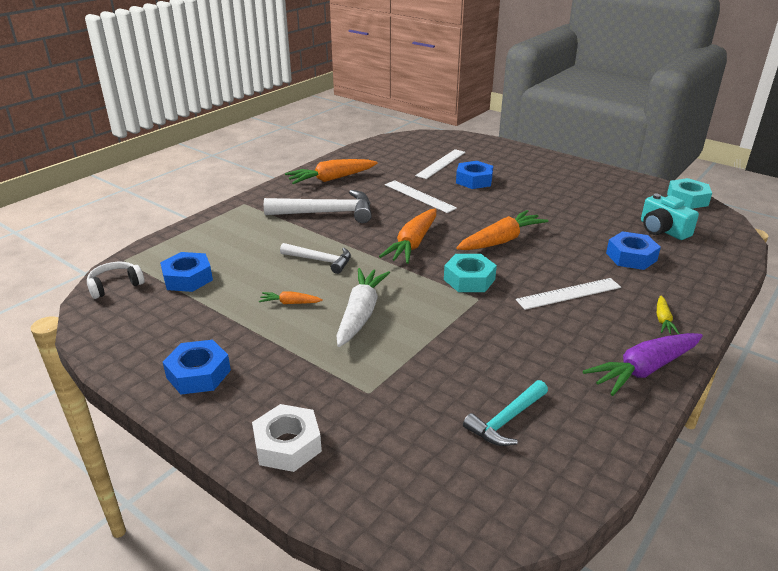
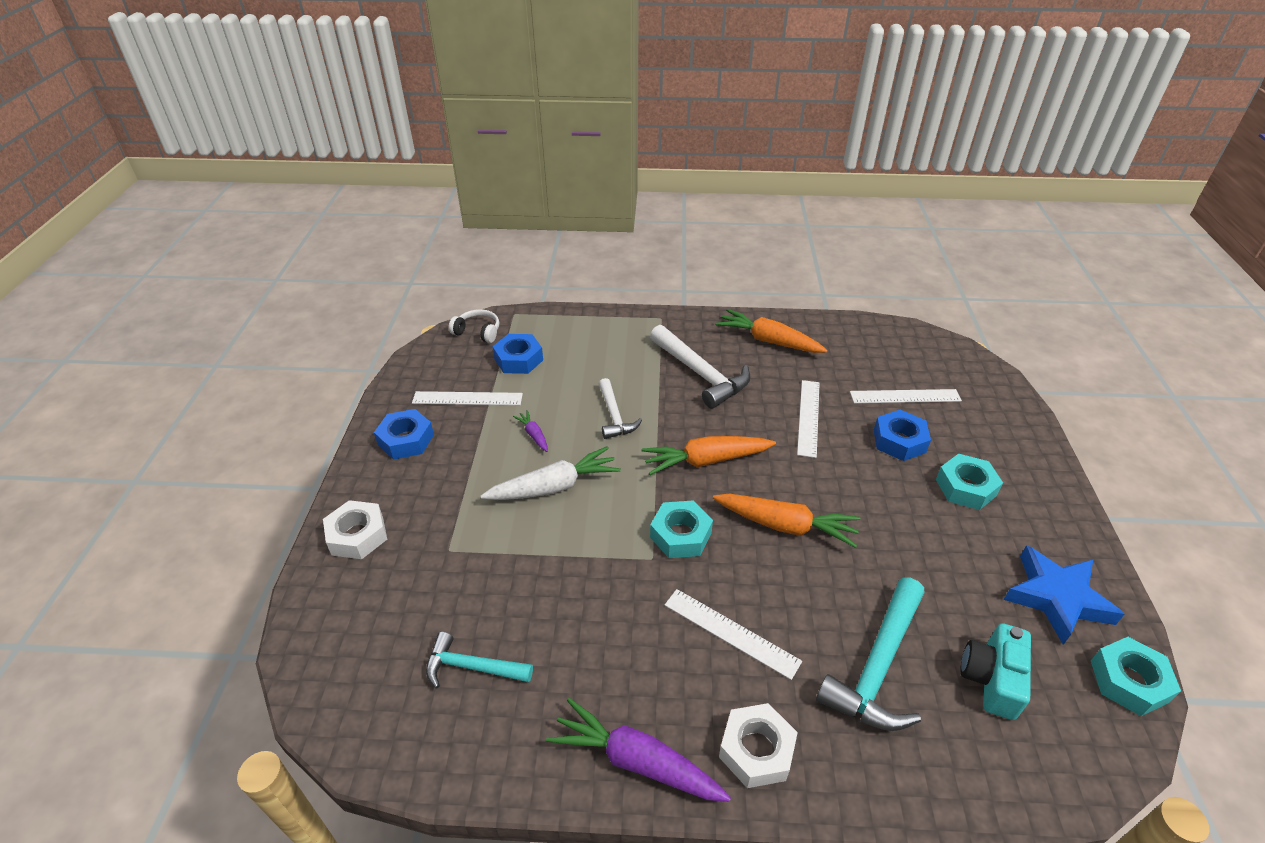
camera: 55 degrees right, 10 degrees up
(196, 321) = (467, 399): none -> white ruler
(290, 303) = (533, 435): orange carrot -> purple carrot
(529, 179) = (965, 487): none -> turquoise nut
(625, 192) = (1056, 598): none -> blue star
(631, 257) = (877, 666): blue nut -> turquoise hammer
(663, 320) = (756, 750): yellow carrot -> white nut

